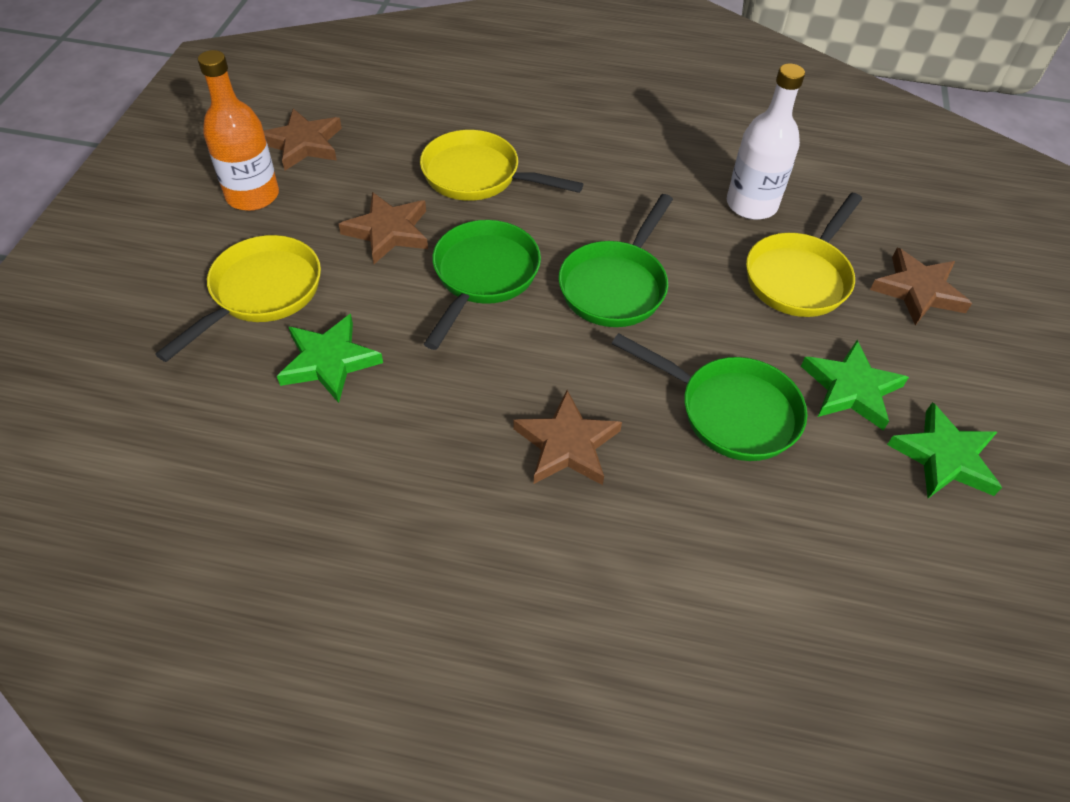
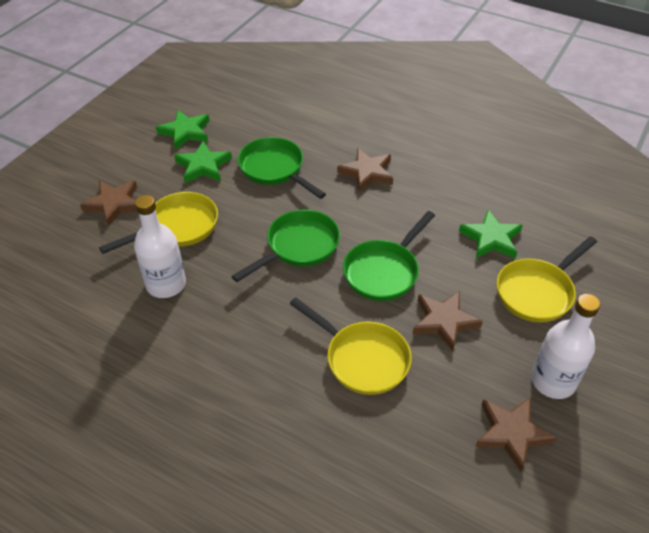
camera: 160 degrees left, 5 degrees down
(252, 195) = (553, 381): orange bottle -> white bottle

